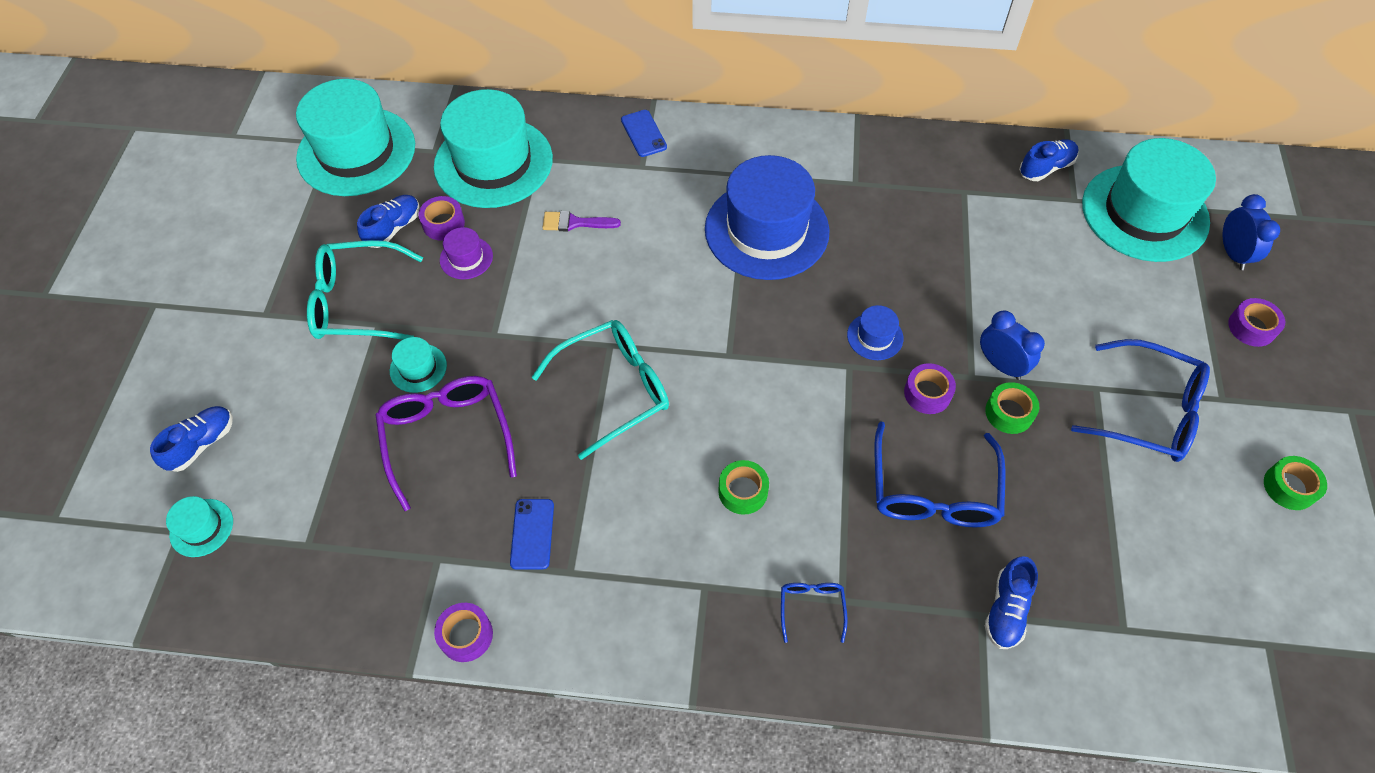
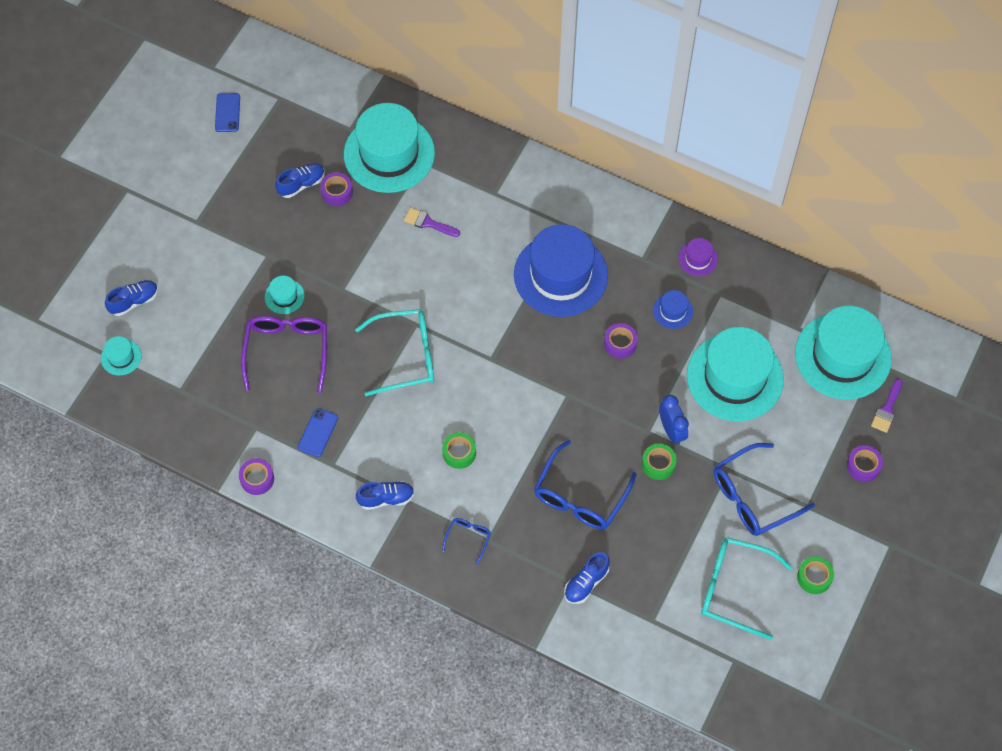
camera: 20 degrees right, 5 degrees up
(356, 151) = (295, 111): turquoise hat -> turquoise hat (735, 377)
(357, 302) = (259, 234): turquoise glasses -> turquoise glasses (734, 589)
(466, 258) = (343, 225): purple hat -> purple hat (698, 259)
(643, 133) = (507, 165): blue phone -> blue phone (227, 112)
(875, 336) = (596, 380): blue hat -> blue hat (673, 311)
(927, 393) = (611, 432): purple tape -> purple tape (620, 343)
(1046, 168) = (791, 295): blue shoe -> blue shoe (386, 498)
(1148, 411) = (753, 497): blue glasses -> blue glasses turned 105 degrees clockwise
(1233, 254) = (887, 409): blue clock -> purple brush

